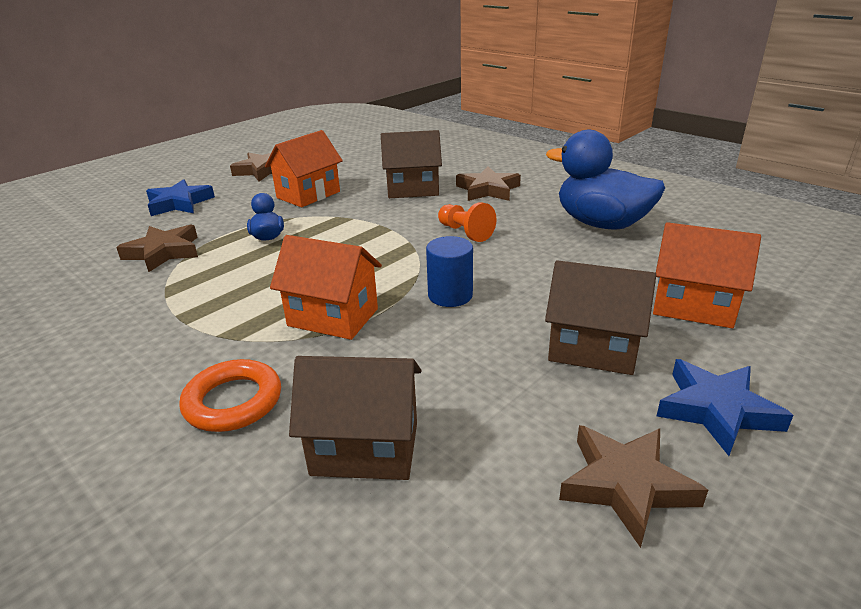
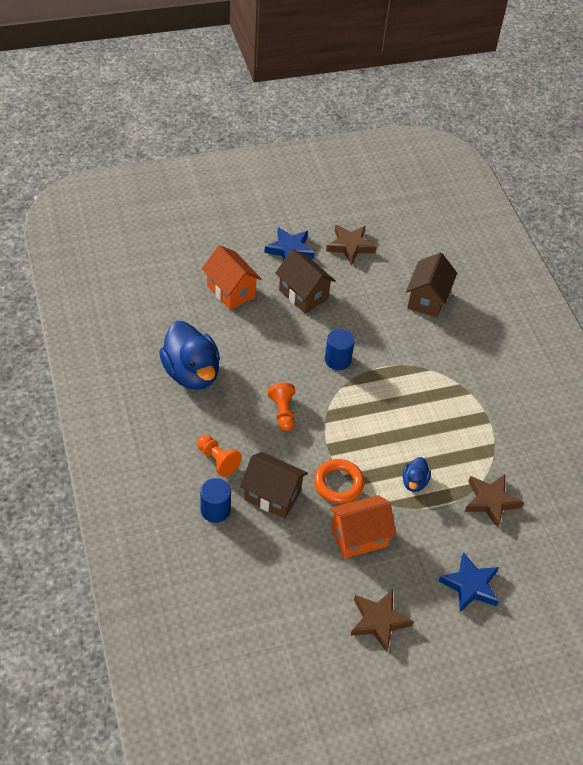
camera: 155 degrees left, 20 degrees up
(233, 401) = (471, 346): orange ring -> orange ring (338, 484)
(333, 317) = (407, 376): orange house -> none
(365, 448) = (427, 299): brown house -> brown house turned 75 degrees clockwise
(453, 171) = (215, 510): none -> blue cylinder
(488, 190) = (218, 460): brown star -> orange pawn

